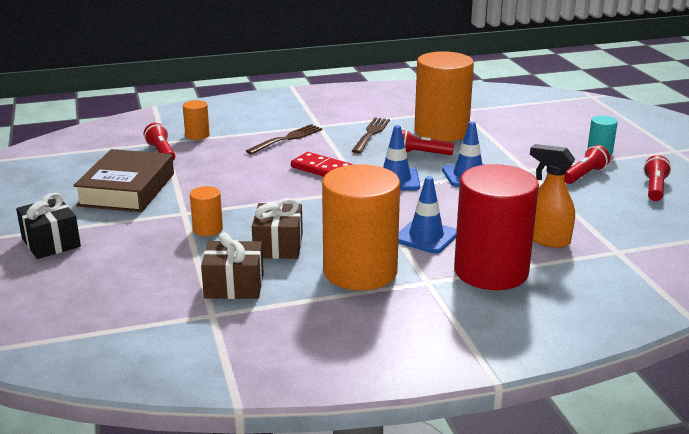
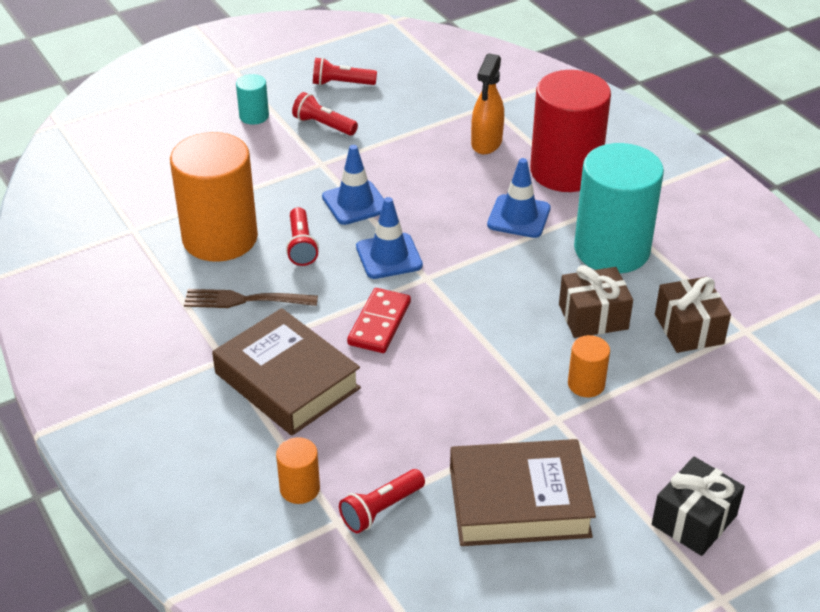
camera: 105 degrees left, 15 degrees up
(287, 139) = (287, 381): brown fork -> brown book
(360, 271) = (612, 249): orange cylinder -> turquoise cylinder

